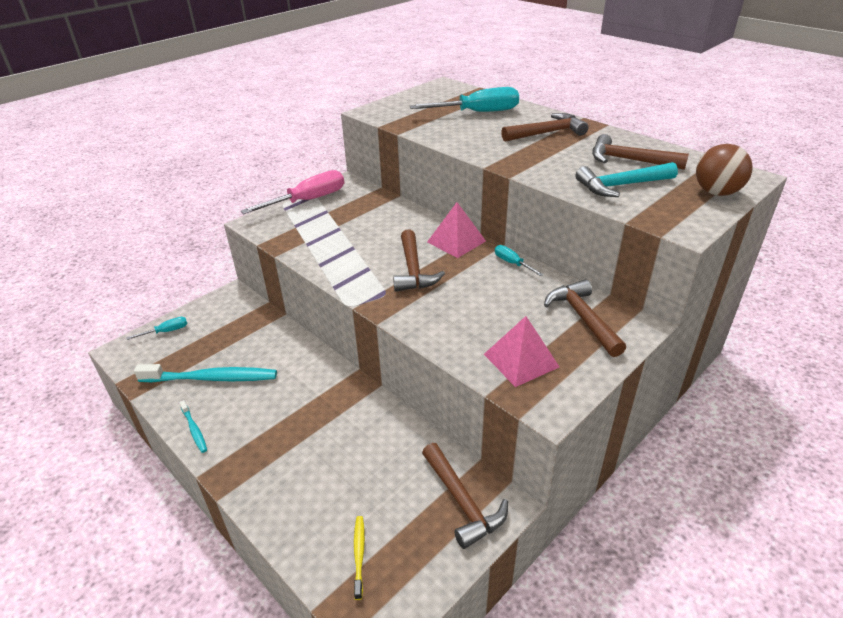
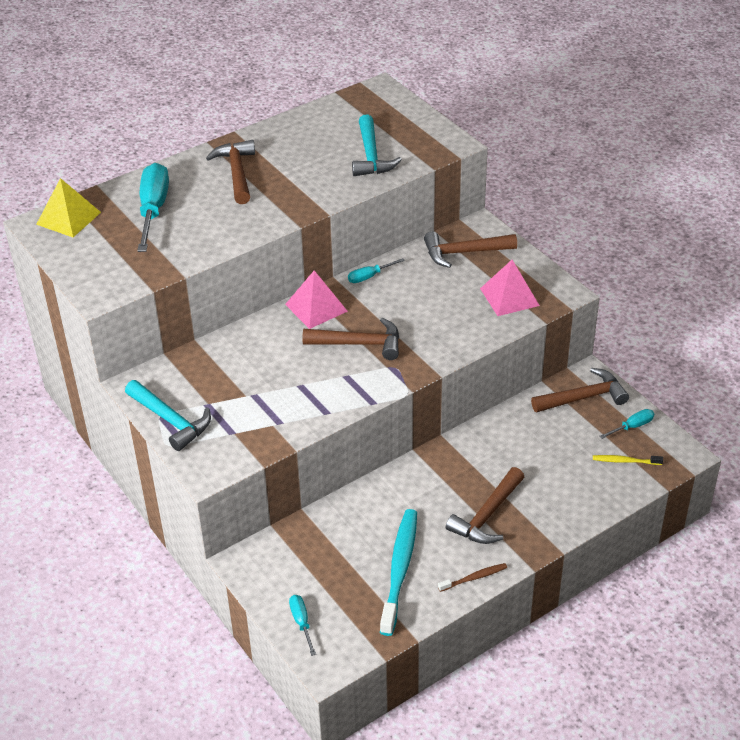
camera: 80 degrees left, 5 degrees up
(194, 430) = (474, 578): turquoise toothbrush -> brown toothbrush
(308, 200) = (171, 420): pink screwdriver -> turquoise hammer
(421, 560) = (632, 426): none -> turquoise screwdriver
(454, 91) = (68, 218): none -> yellow pyramid
(629, 160) = (323, 139): brown hammer -> brown hammer (487, 516)
(716, 192) = (401, 112): brown ball -> none

